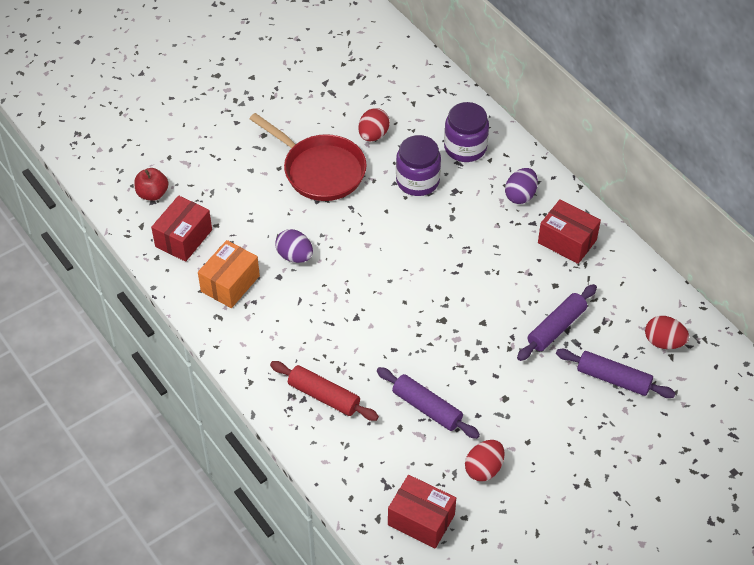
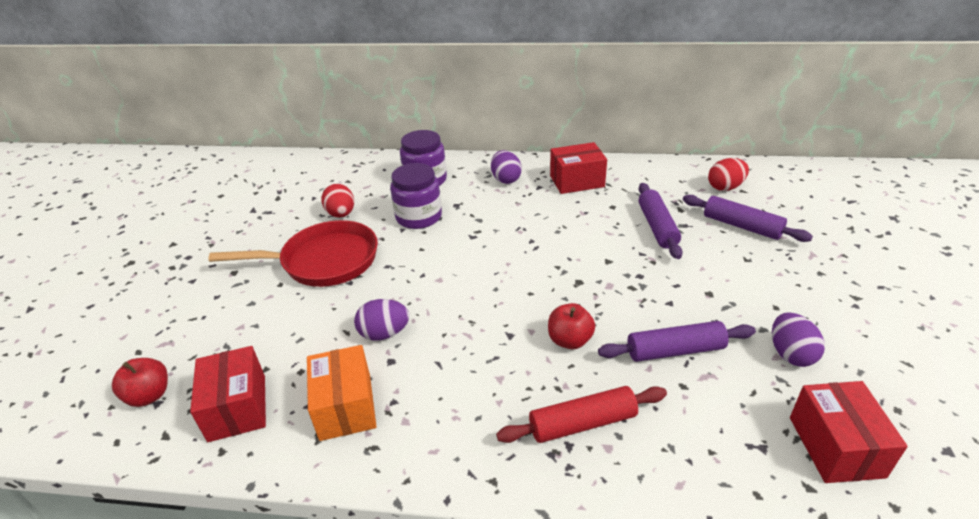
camera: 45 degrees left, 15 degrees down
(382, 350) = (570, 340): none -> red apple
(421, 520) = (835, 446): red box -> red box turned 75 degrees counterclockwise
(484, 468) = (790, 354): red egg -> purple egg
(613, 379) = (741, 226): purple rolling pin -> purple rolling pin turned 60 degrees clockwise

